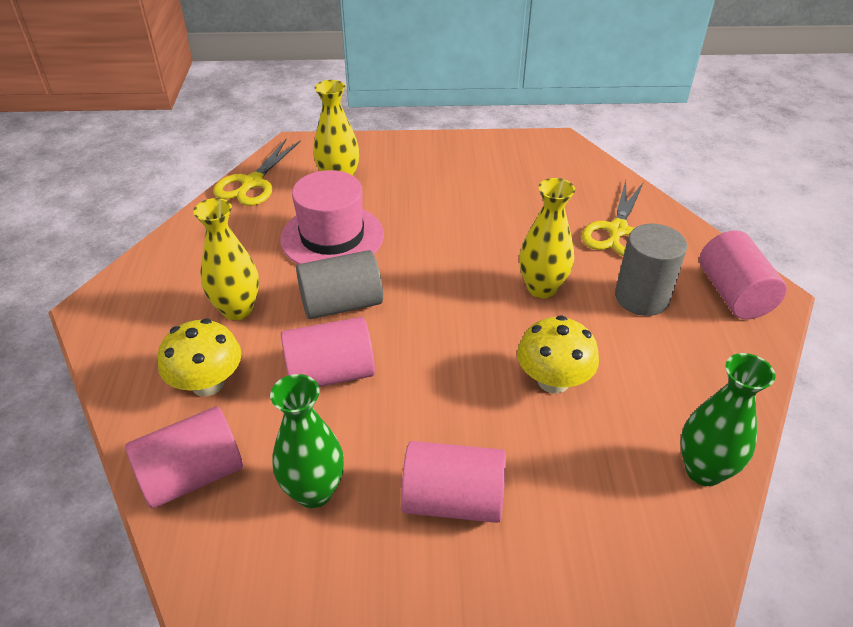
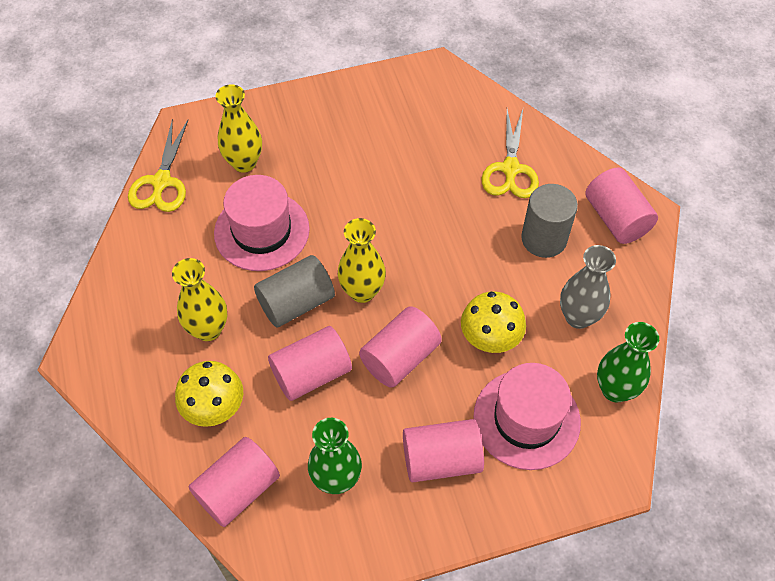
camera: 15 degrees left, 15 degrees up
(438, 379) = (400, 357): none -> pink cylinder
(542, 288) = (460, 247): yellow vase -> yellow vase (362, 291)
(577, 478) = (526, 419): none -> pink hat
(668, 381) = (578, 317): none -> grey vase

